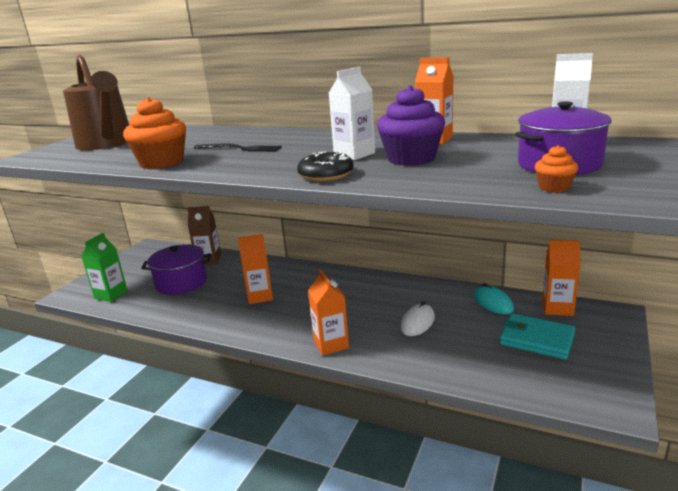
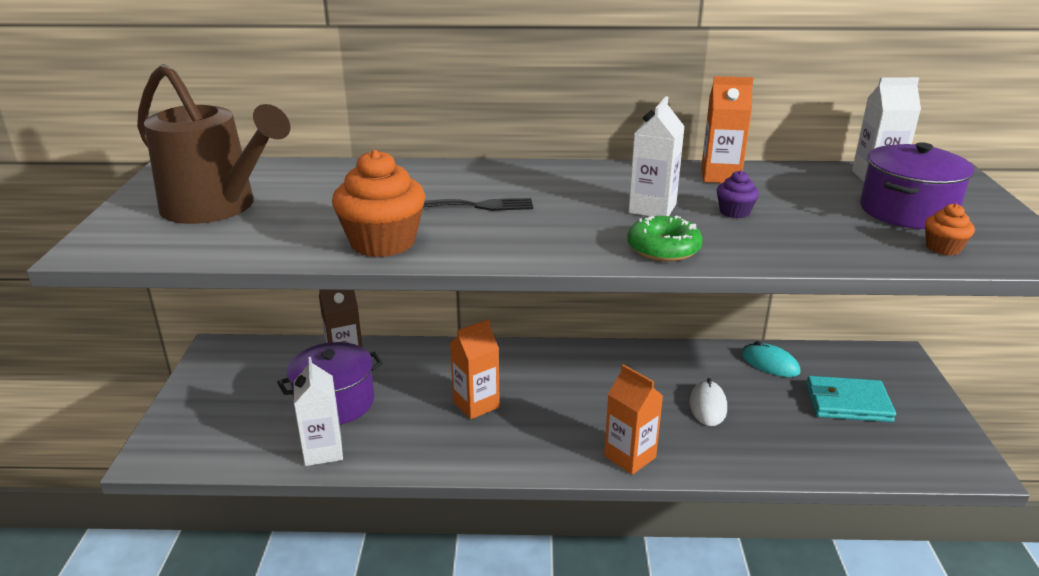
camera: 25 degrees left, 5 degrees up
(111, 294) = (233, 443): green carton -> none
(151, 307) = (323, 451): none -> white carton
(326, 175) = (663, 248): black donut -> green donut
(411, 159) = (734, 212): purple cupcake -> purple cupcake, size x0.49
(557, 308) = (840, 359): orange carton -> none

